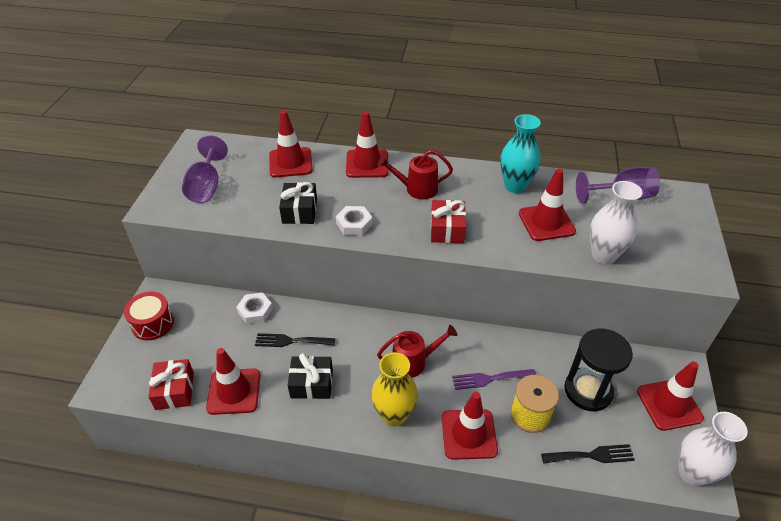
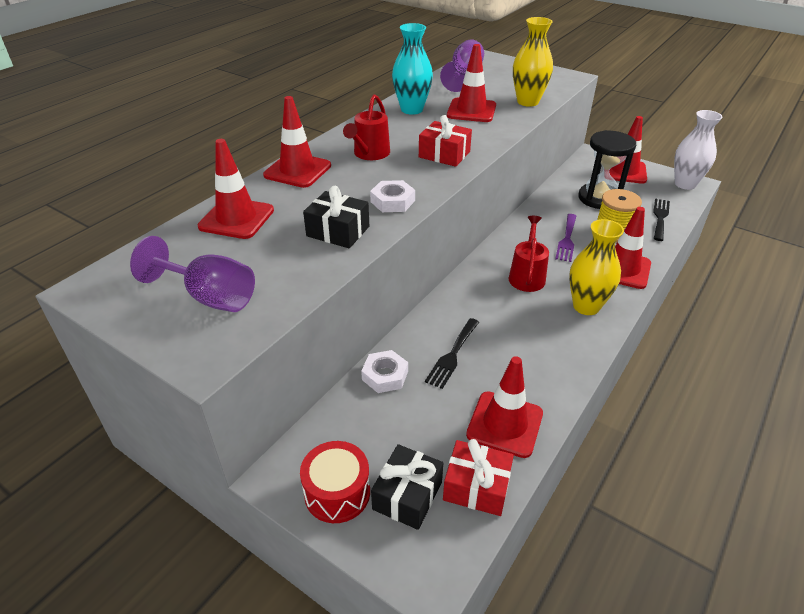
camera: 65 degrees left, 5 degrees down
(311, 384) = (522, 354): black gift -> black gift (407, 495)
(603, 255) = (527, 102): white vase -> yellow vase

